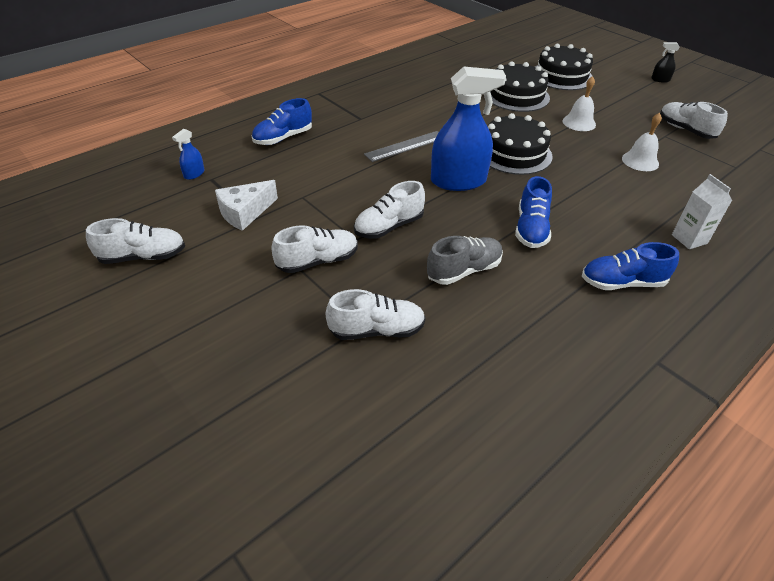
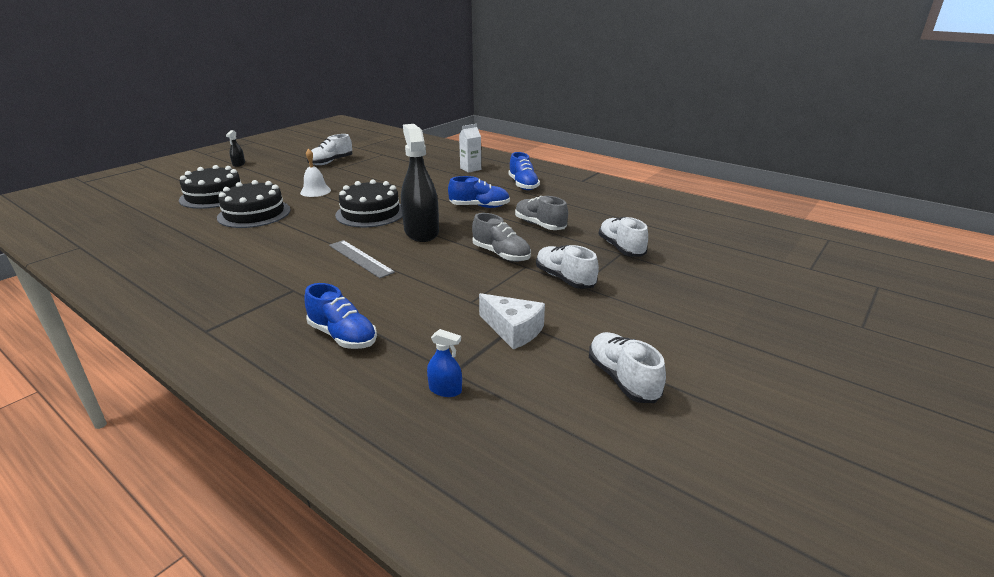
camera: 100 degrees left, 15 degrees down
(389, 226) = (501, 254): white shoe -> grey shoe
(458, 181) = (421, 232): blue spray bottle -> black spray bottle
(640, 161) = (378, 175): white bell -> none

